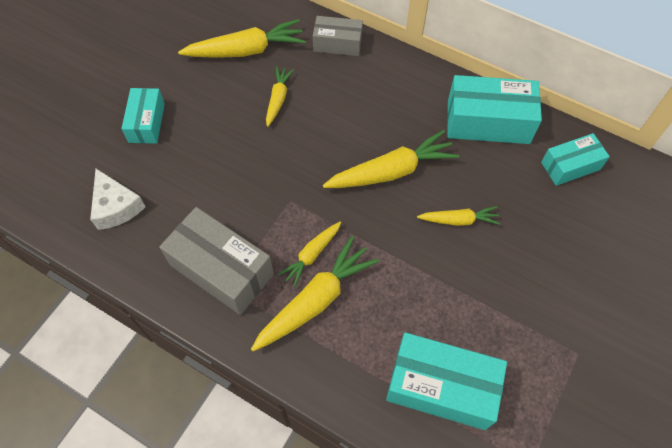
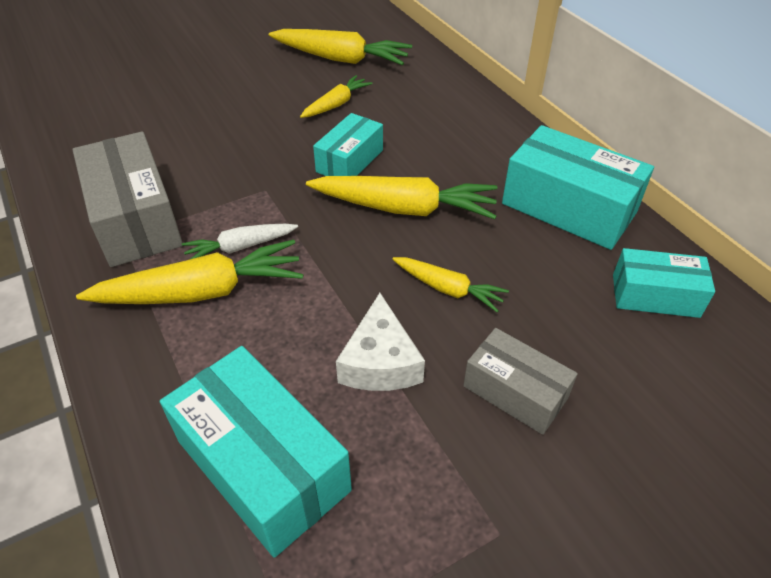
camera: 30 degrees right, 15 degrees down
(116, 207) = (97, 129): white cheese -> white cheese (380, 362)
(147, 123) = (193, 79): turquoise box -> turquoise box (350, 161)
(312, 255) = (240, 247): yellow carrot -> white carrot
(337, 44) = (442, 83): grey box -> grey box (515, 392)

